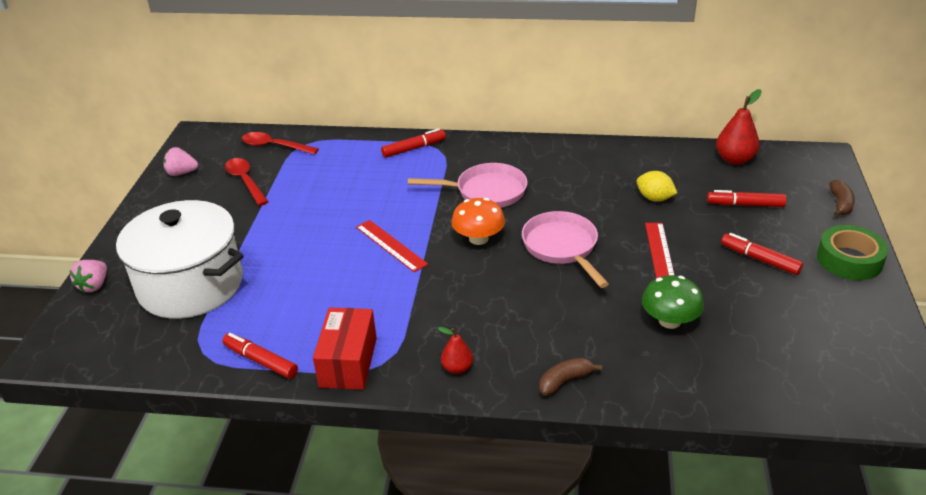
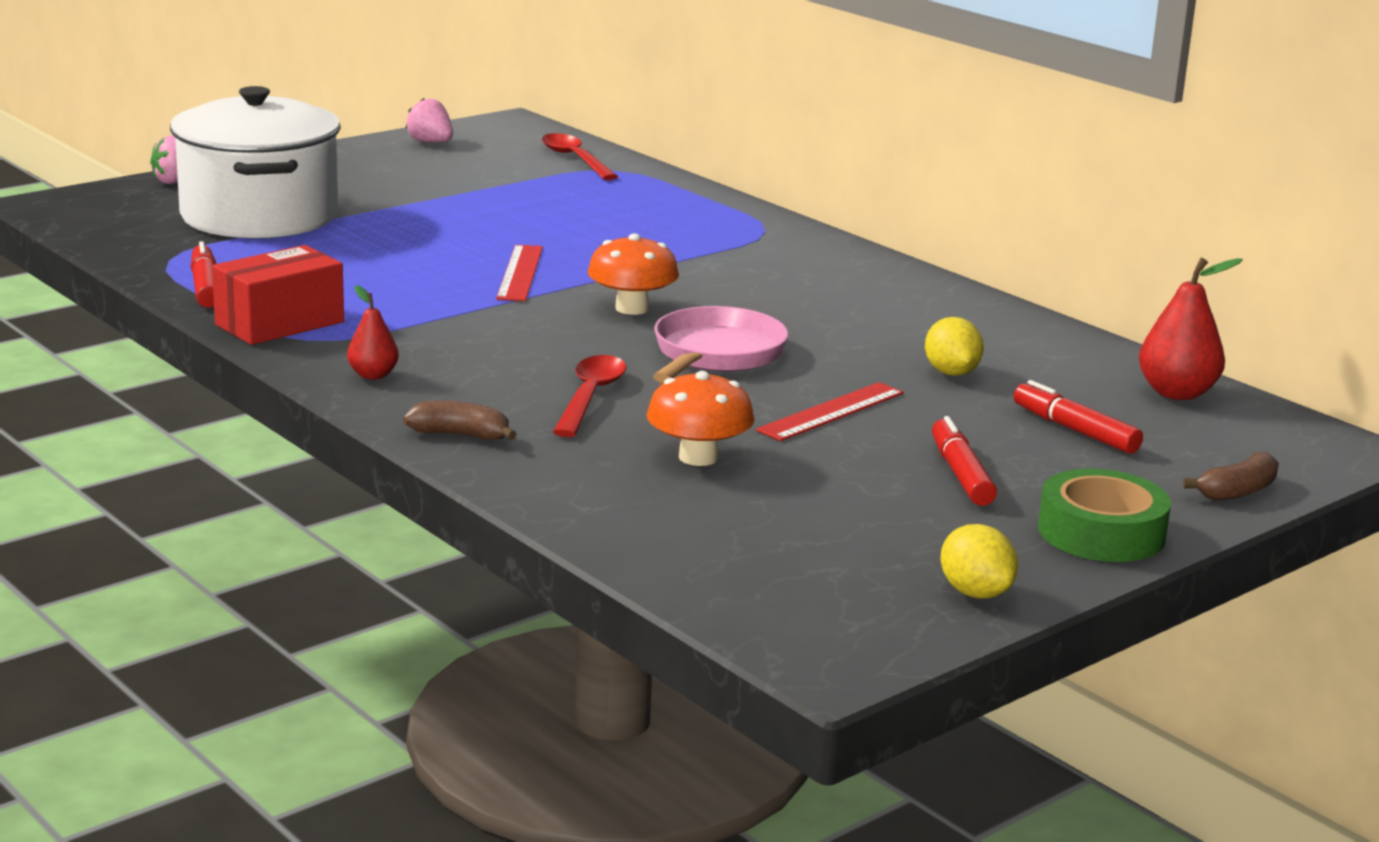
camera: 40 degrees right, 15 degrees down
(245, 181) = (481, 172): red spoon -> red spoon (590, 397)
(413, 148) = (734, 219): red marker -> none
(486, 192) = (736, 281): pink pan -> none
(669, 321) = (698, 457): green mushroom -> orange mushroom
(879, 328) = (975, 593): none -> yellow lemon

